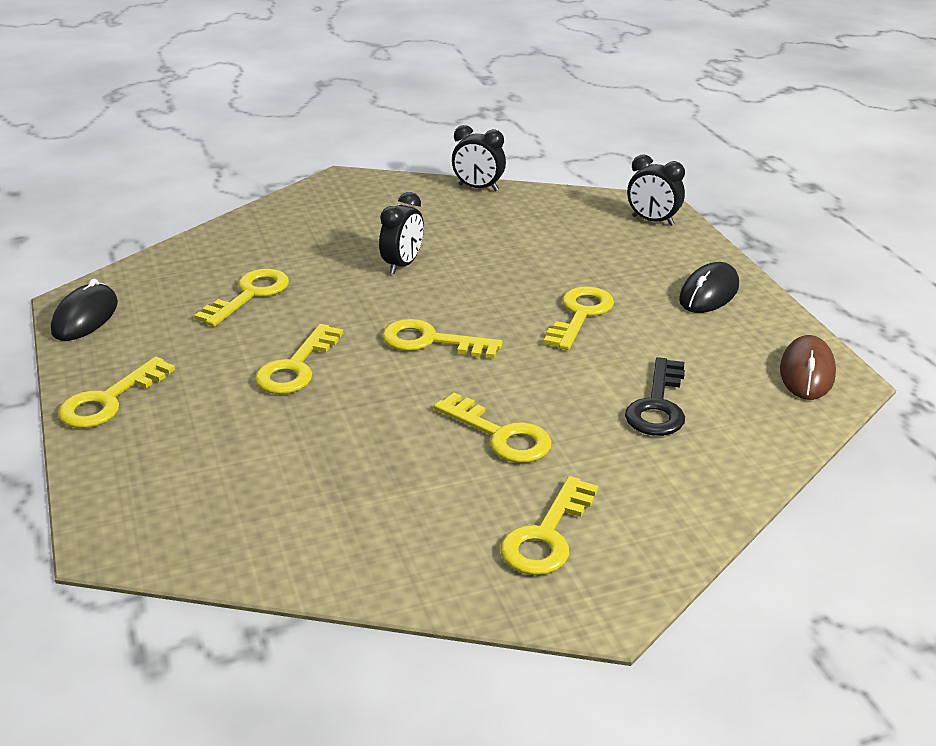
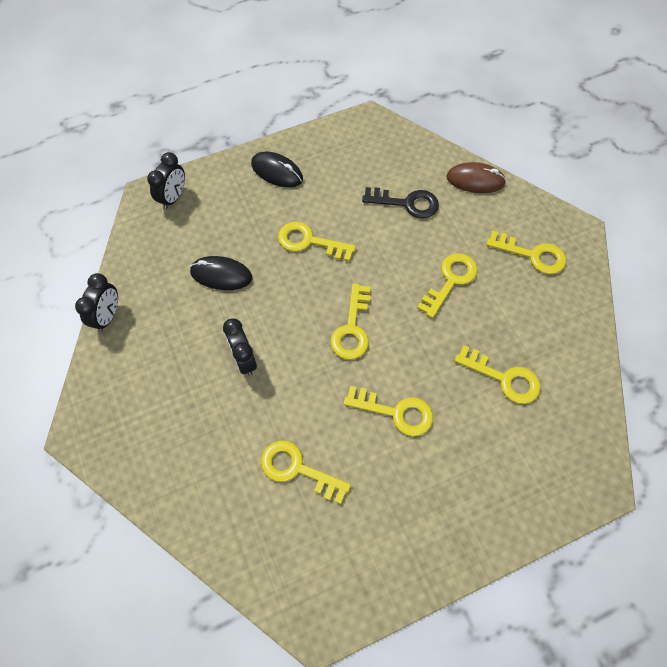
camera: 95 degrees left, 30 degrees up
(85, 317) = (344, 603): black mouse -> black mouse (221, 275)
(108, 400) = (458, 538): yellow key -> yellow key (504, 378)
(403, 265) = (244, 360): black clock -> black clock turned 135 degrees counterclockwise
(807, 372) = (363, 133): brown mouse -> brown mouse (475, 180)

